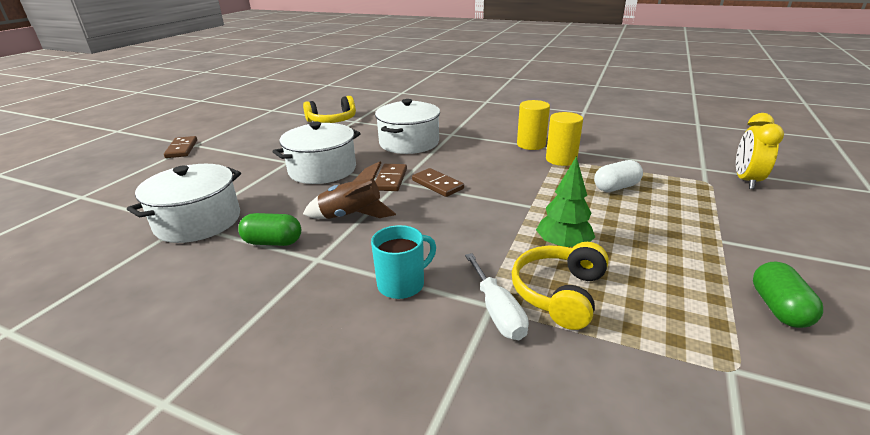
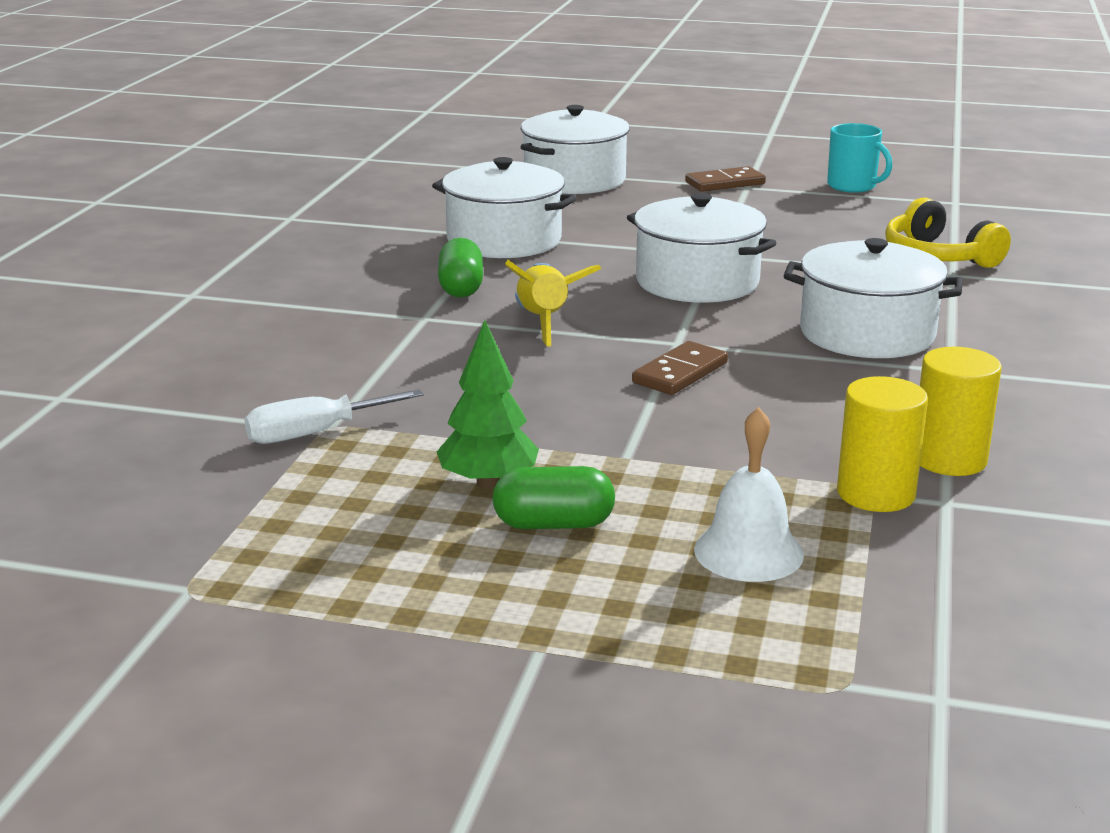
camera: 80 degrees right, 5 degrees down
(110, 189) = (574, 180): none -> white pot
(351, 216) = (544, 322): brown rocket -> yellow rocket
(391, 179) = (683, 335): brown domino -> none
(402, 284) = (372, 372): turquoise mug -> turquoise mug (852, 186)
(559, 293) = (355, 476): yellow headphones -> none
(616, 187) = (748, 552): white capsule -> white bell
(746, 180) = (885, 757): yellow clock -> none
(778, 308) = (319, 663): green capsule -> green capsule (553, 524)

